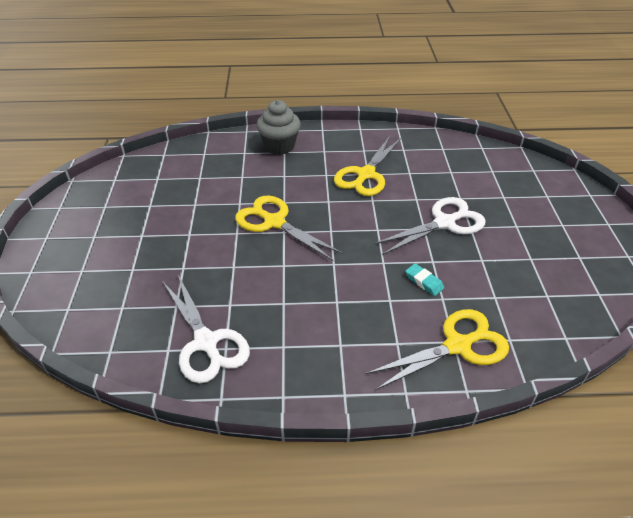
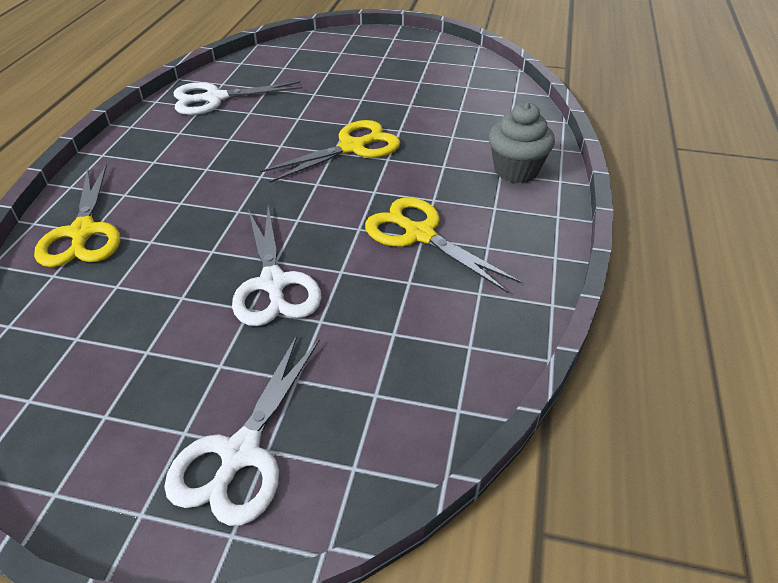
camera: 105 degrees right, 0 degrees up
(424, 282) = (185, 233): turquoise eraser -> none
(556, 203) = (240, 453): none -> white scissors

